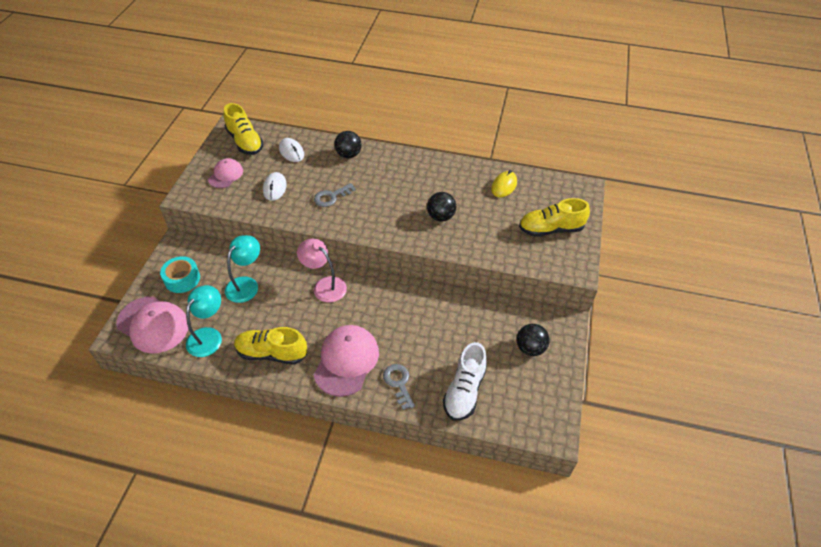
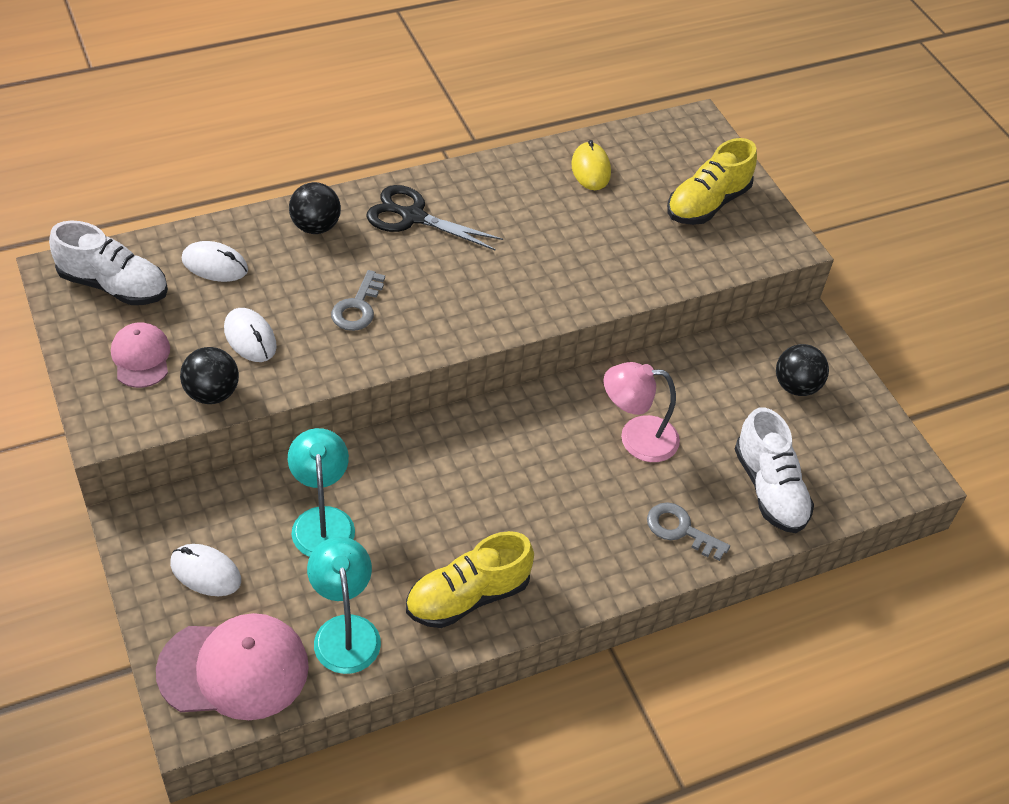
camera: 40 degrees left, 0 degrees up
(182, 279) = (205, 572): turquoise tape -> white mouse
(245, 142) = (114, 285): yellow shoe -> white shoe
(324, 285) = (446, 455): pink lamp -> pink lamp (636, 438)
(346, 361) = (584, 543): pink cap -> none
(395, 170) = (413, 217): none -> black scissors
(440, 217) = (548, 258): black ball -> black ball (212, 393)

